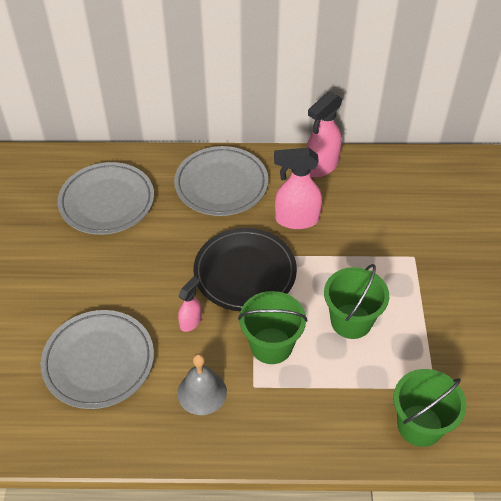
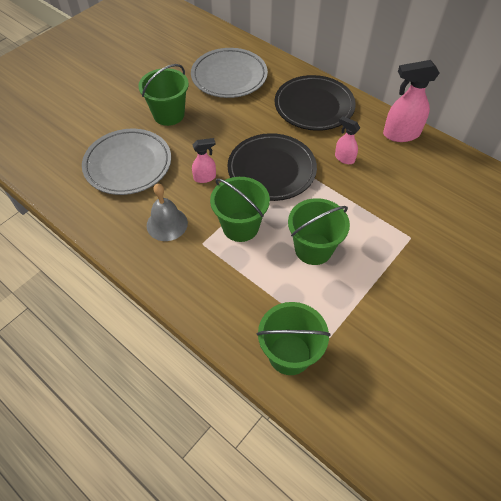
camera: 40 degrees right, 5 degrees up
(85, 281) = (169, 114): none -> green bucket
(221, 184) = (314, 106): grey plate -> black plate
(296, 219) = (344, 158): pink spray bottle -> pink spray bottle, size x0.56

